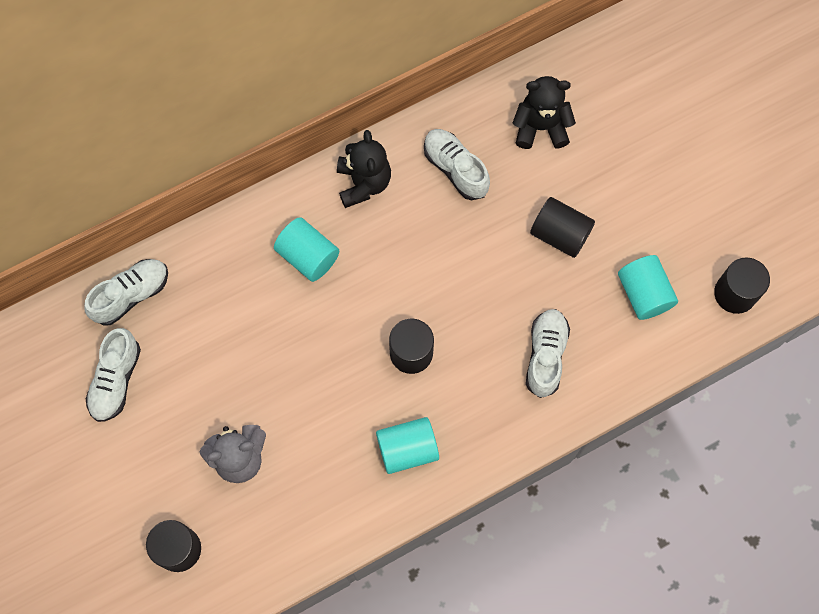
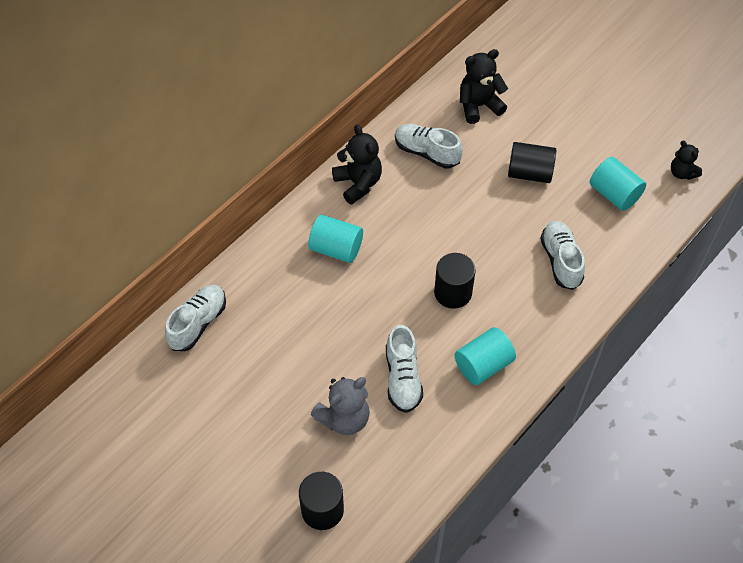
camera: 20 degrees left, 15 degrees down
(116, 380) = (211, 393): white shoe -> white shoe (403, 378)
(735, 293) = (682, 173): black cylinder -> black teddy bear

